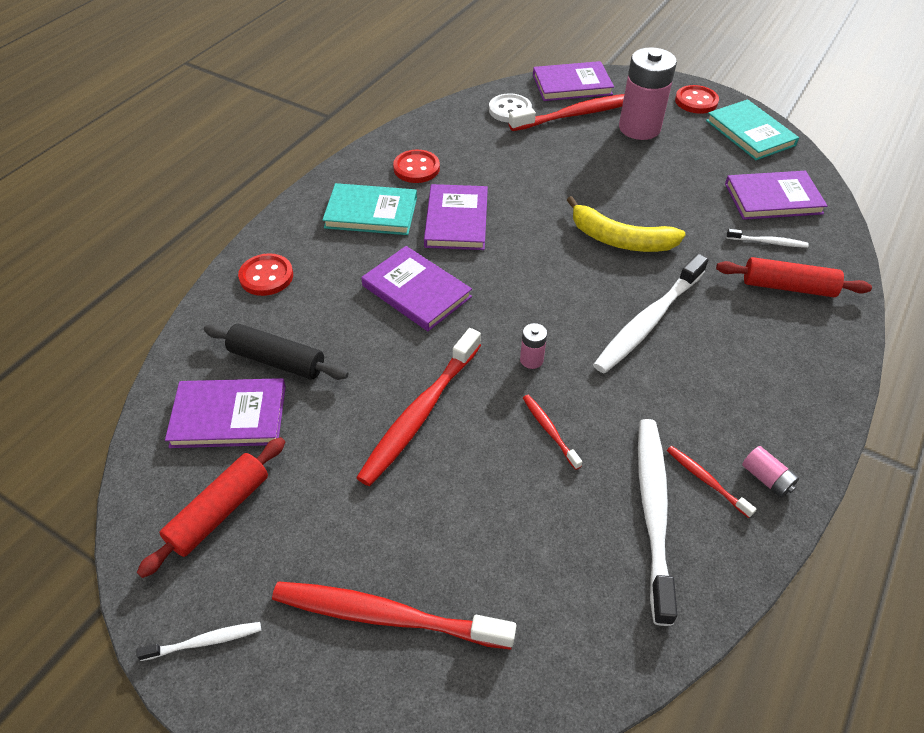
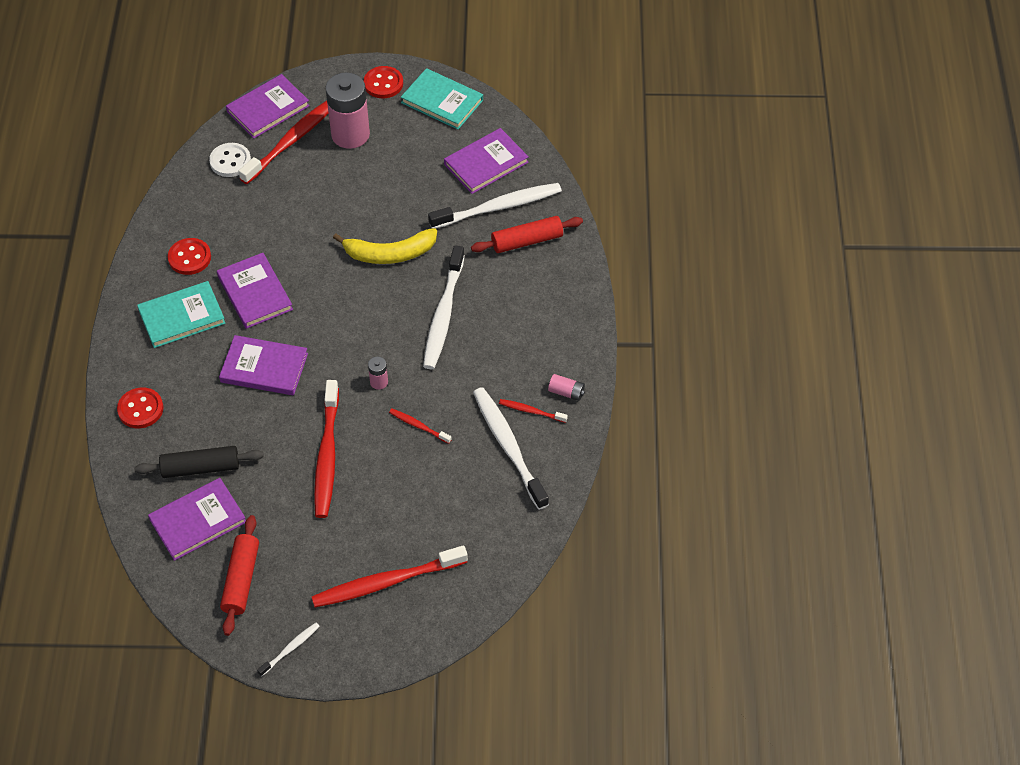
camera: 30 degrees left, 5 degrees up
(767, 242) = (498, 207): white toothbrush -> white toothbrush, size x2.12

